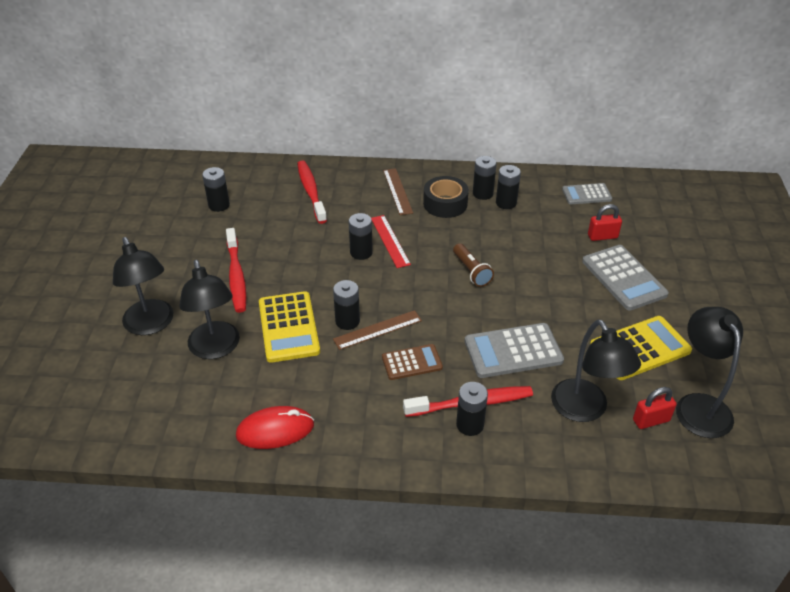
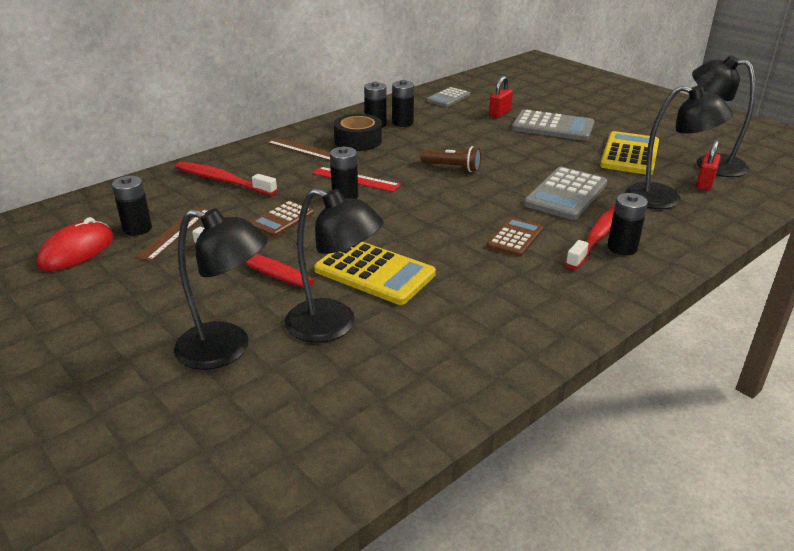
camera: 45 degrees left, 10 degrees down
(275, 430) = (499, 344): red mouse -> red mouse (77, 251)
(299, 248) = (282, 219): none -> brown calculator
(347, 321) = (417, 241): black battery -> none
(377, 330) = (451, 234): brown ruler -> brown ruler (174, 233)

